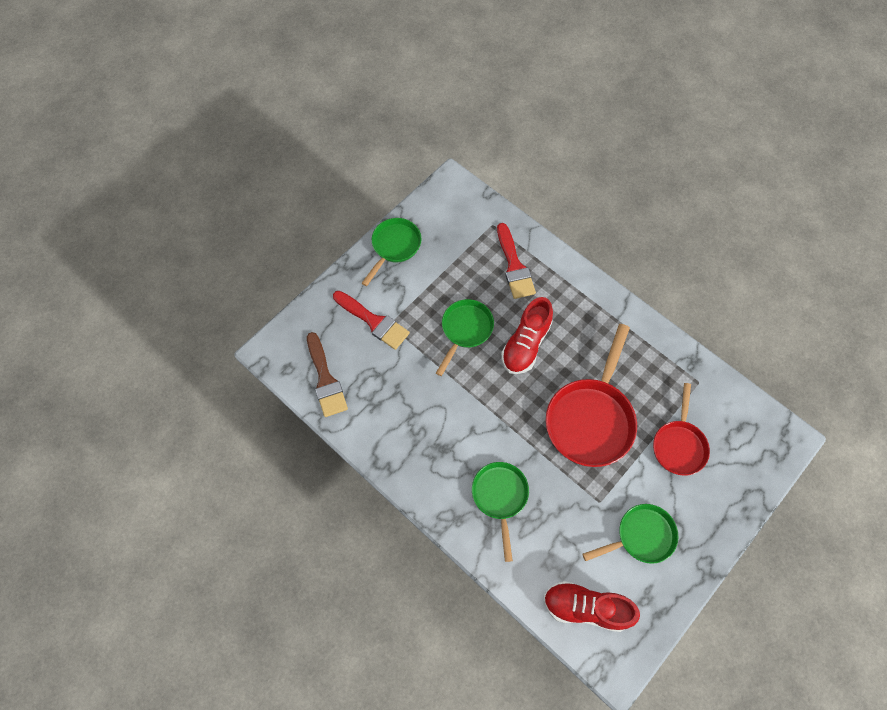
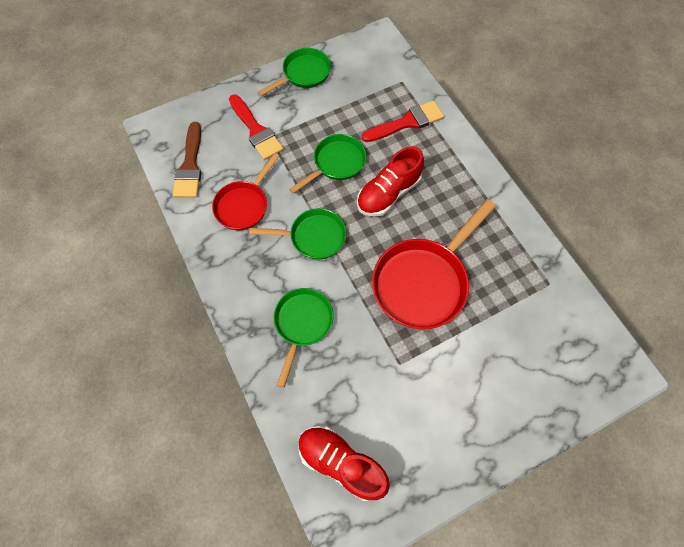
camera: 20 degrees right, 0 degrees up
(514, 266) = (407, 122): red brush -> red brush turned 120 degrees counterclockwise
(641, 536) = (428, 413): green pan -> green pan (313, 237)
(679, 445) = (504, 337): red pan -> red pan (244, 205)

